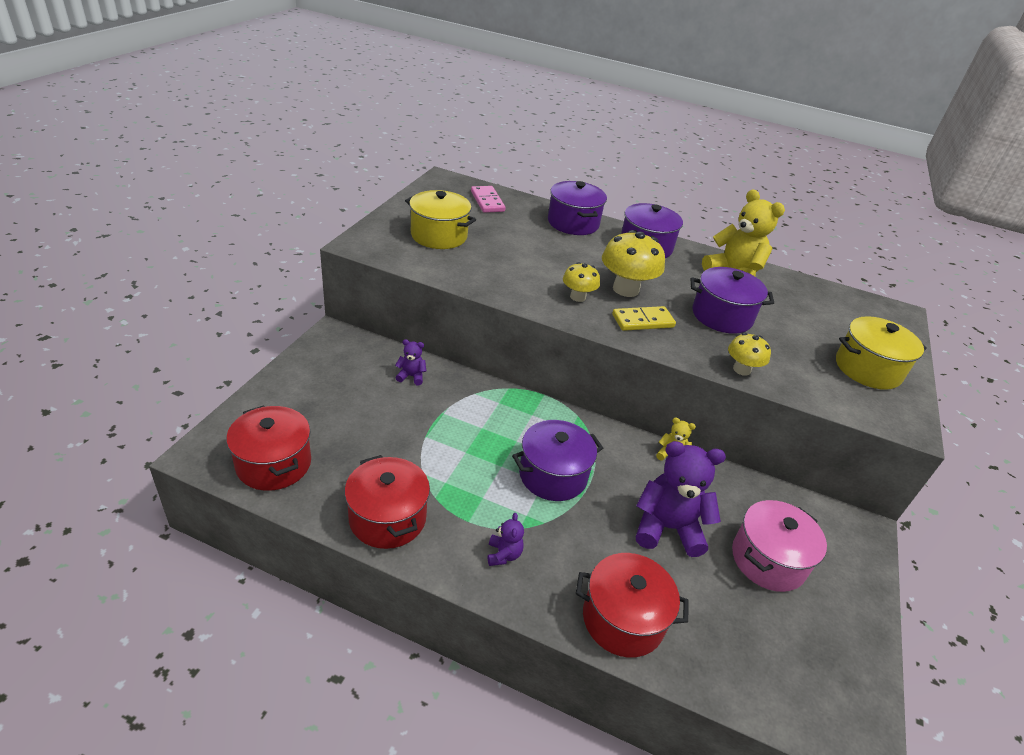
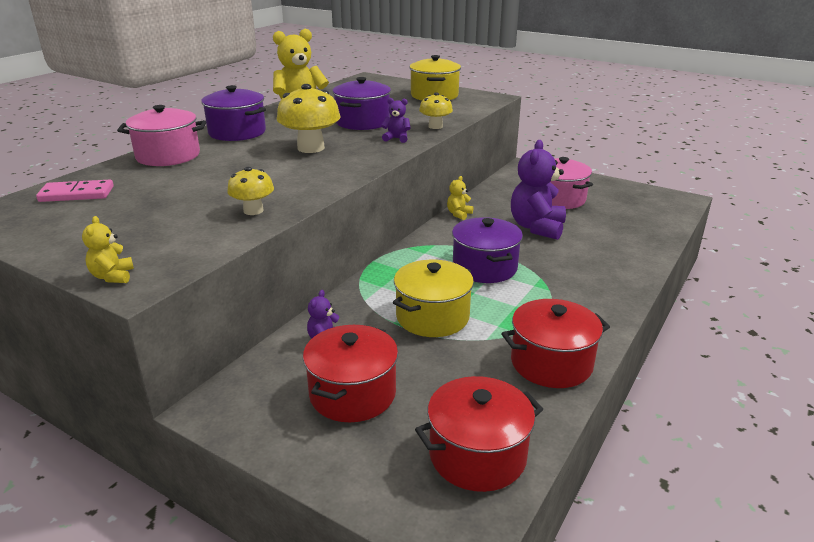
camera: 75 degrees left, 10 degrees down
(368, 235) = (113, 276): none -> yellow teddy bear
(439, 235) = (148, 227): yellow pot -> yellow pot (432, 317)
(503, 554) = (580, 300): purple teddy bear -> purple teddy bear (396, 138)
(573, 223) = (168, 156): purple pot -> pink pot
(578, 297) = (318, 168): yellow mushroom -> yellow mushroom (253, 211)
(623, 619) = (627, 256): red pot -> red pot (352, 394)
(642, 321) = (364, 148): yellow domino -> none

